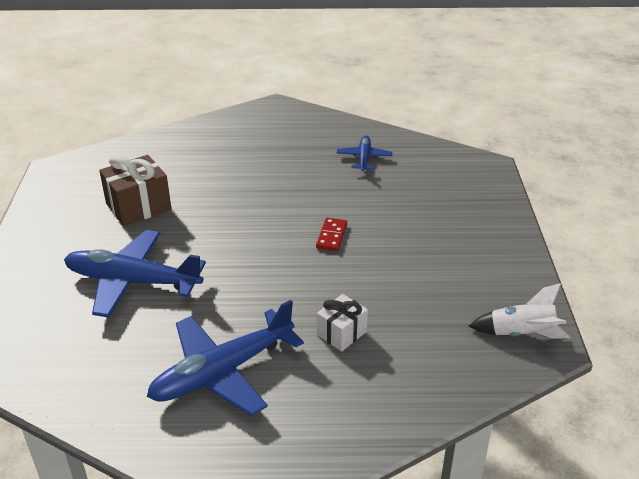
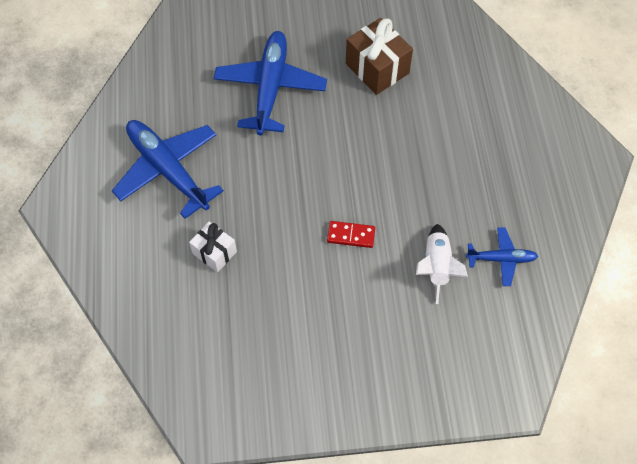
camera: 85 degrees right, 25 degrees up
(521, 334) = (219, 406): white rocket -> white rocket (436, 266)

